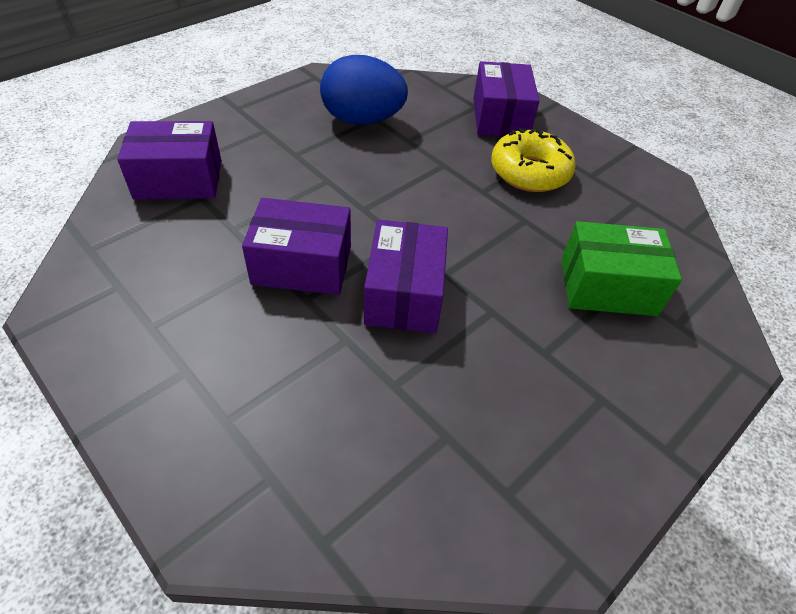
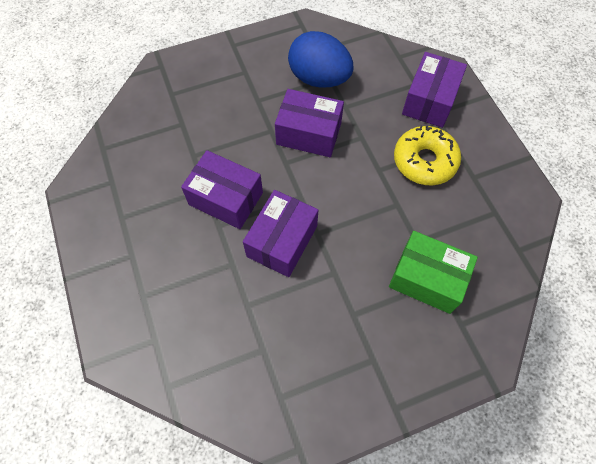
camera: 25 degrees right, 15 degrees up
(179, 179) = (172, 104): purple box -> purple box (309, 133)

